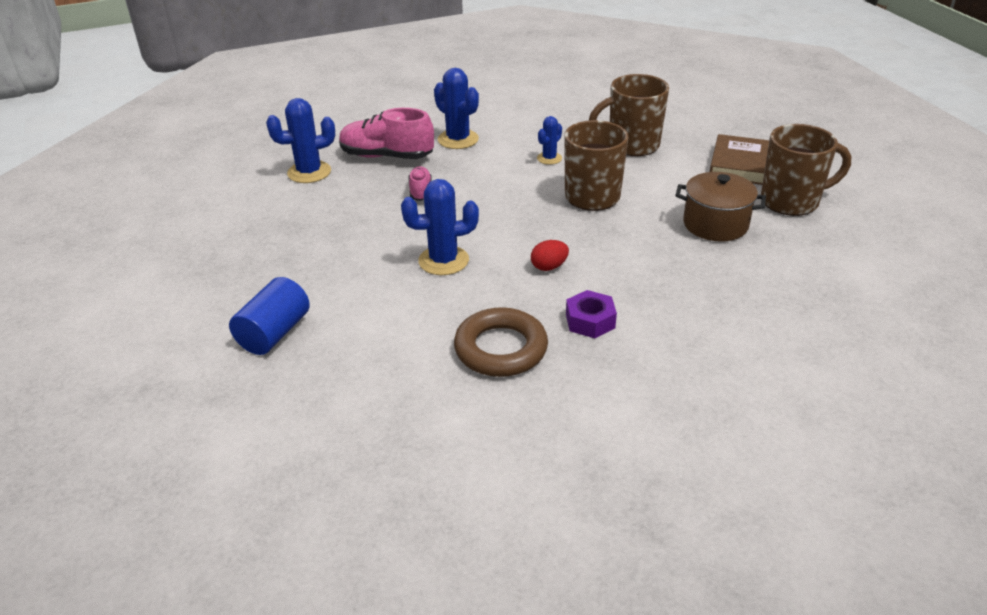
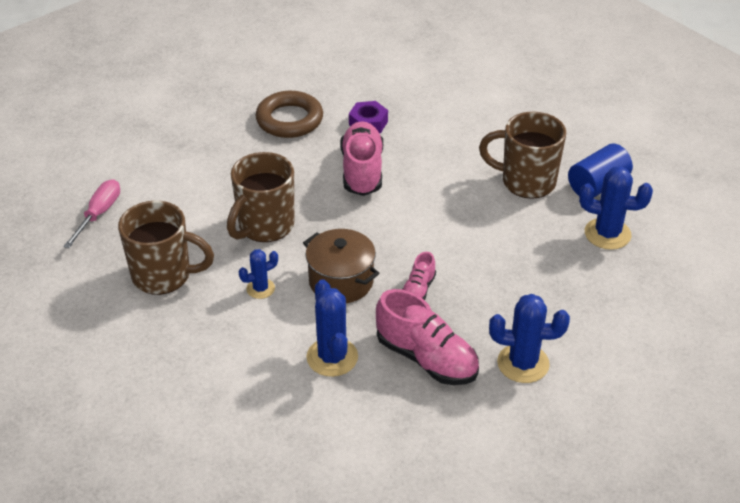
camera: 155 degrees left, 5 degrees up
(443, 261) = (441, 204): blue cactus -> blue cactus (607, 234)
(501, 349) = (442, 125): brown ring -> brown ring (289, 120)
(549, 267) = (362, 171): red egg -> pink shoe
(715, 224) = (198, 163): brown pot -> brown pot (341, 281)
(739, 164) = (99, 214): brown book -> pink screwdriver
(791, 201) = (113, 162): brown mug -> brown mug (526, 182)

